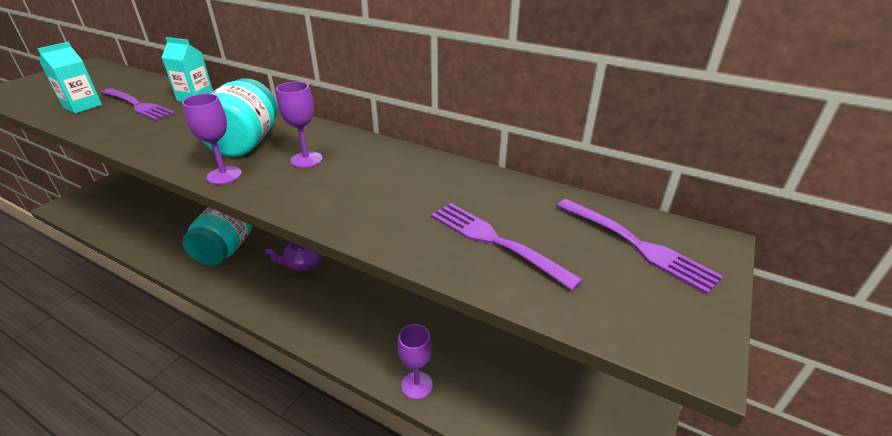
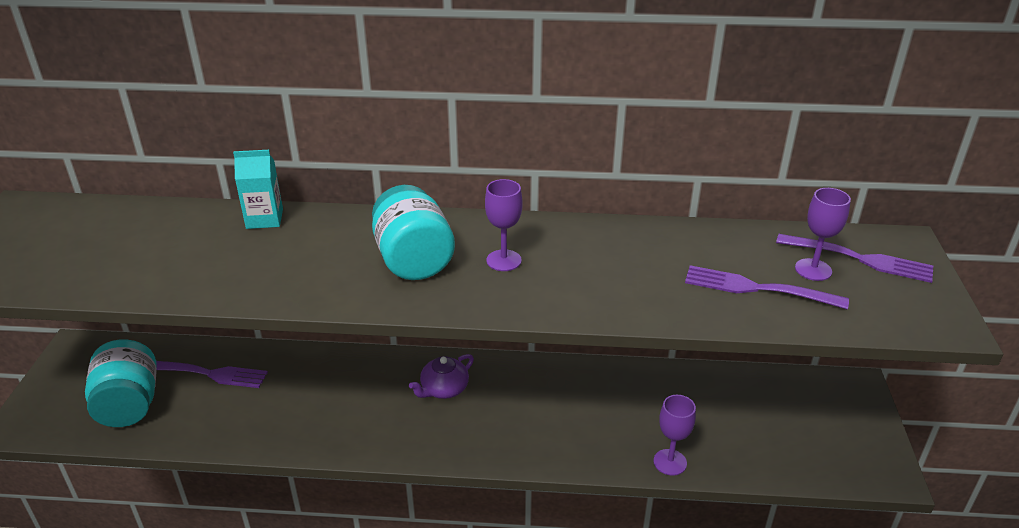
camera: 25 degrees left, 0 degrees up
(82, 106) = (126, 268): turquoise carton -> none
(137, 105) = (202, 247): purple fork -> purple fork (208, 374)
(224, 175) = (442, 301): purple goblet -> purple goblet (813, 270)
(224, 250) = (330, 406): turquoise jar -> turquoise jar (129, 405)

